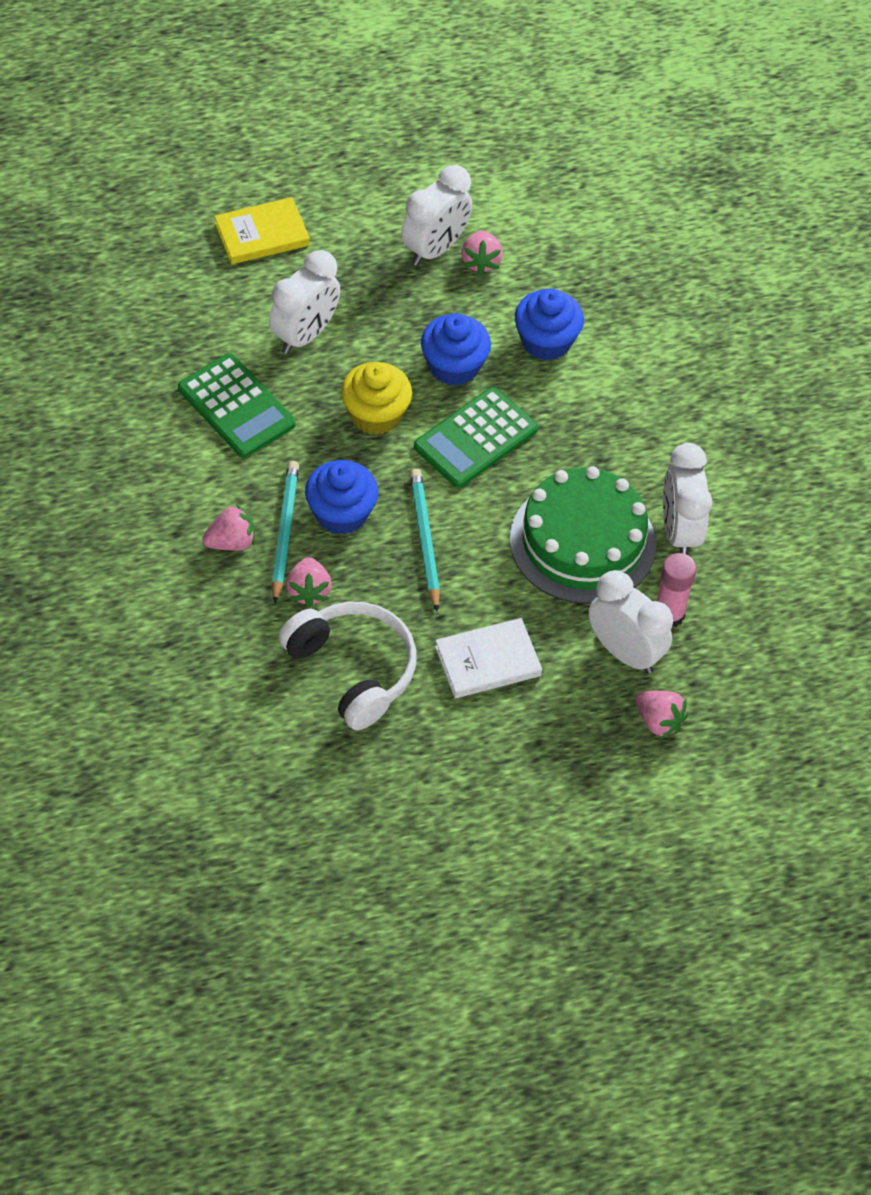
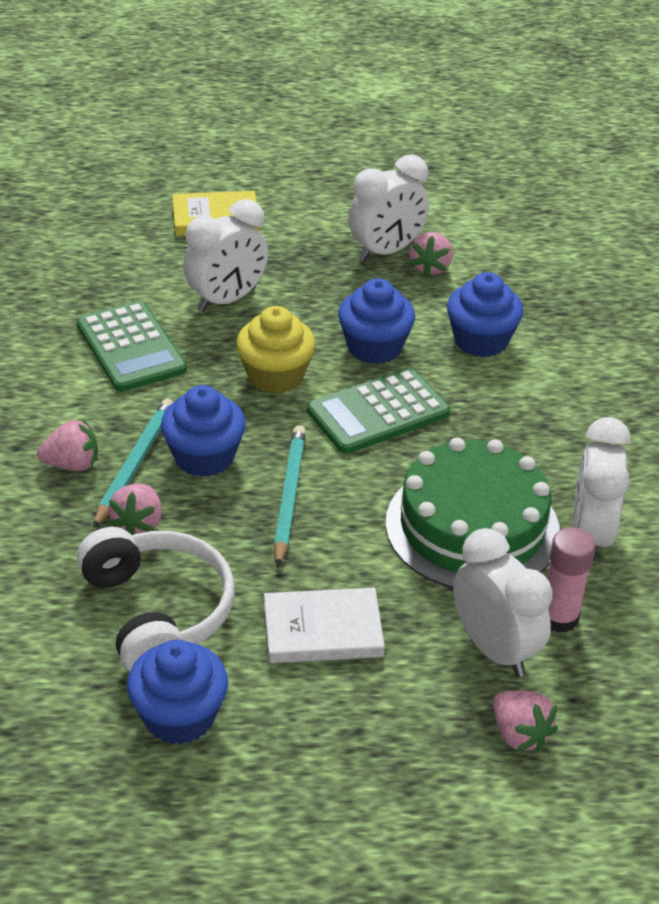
camera: 15 degrees right, 15 degrees down
(400, 757) = (179, 716): none -> blue cupcake

